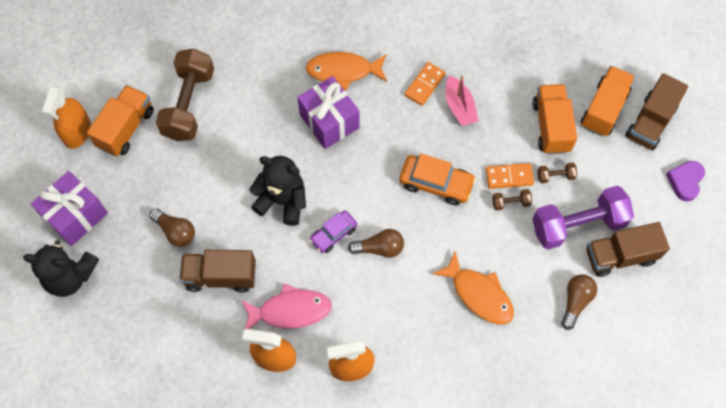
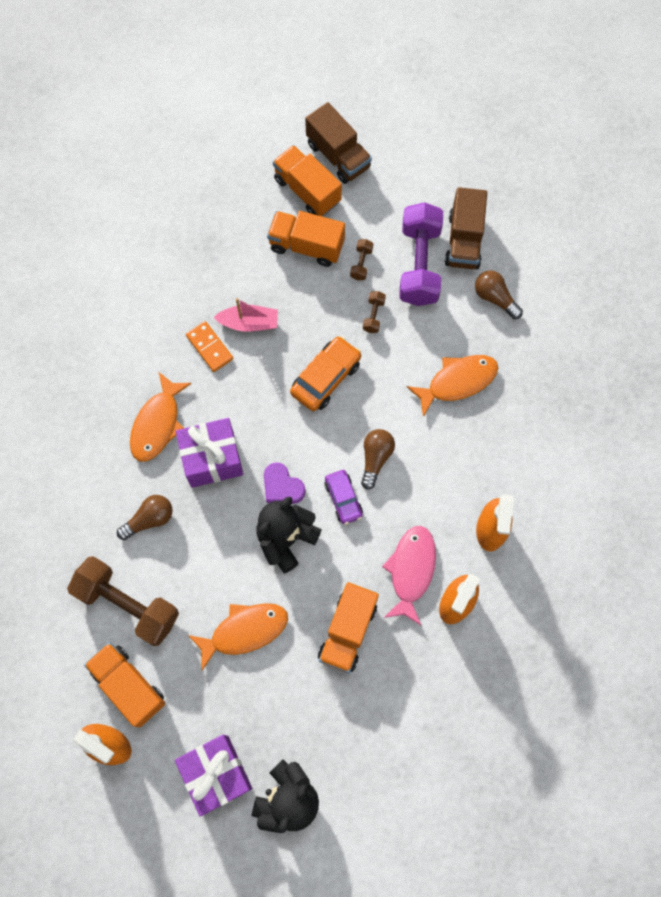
camera: 70 degrees left, 5 degrees up
(175, 231) = (278, 665): brown light bulb -> brown light bulb (149, 519)
(195, 196) = (244, 631): none -> orange fish
(220, 276) = (348, 631): brown truck -> orange truck
(509, 177) = (345, 306): orange domino -> none
(685, 181) = (410, 153): purple heart -> purple heart (282, 486)

